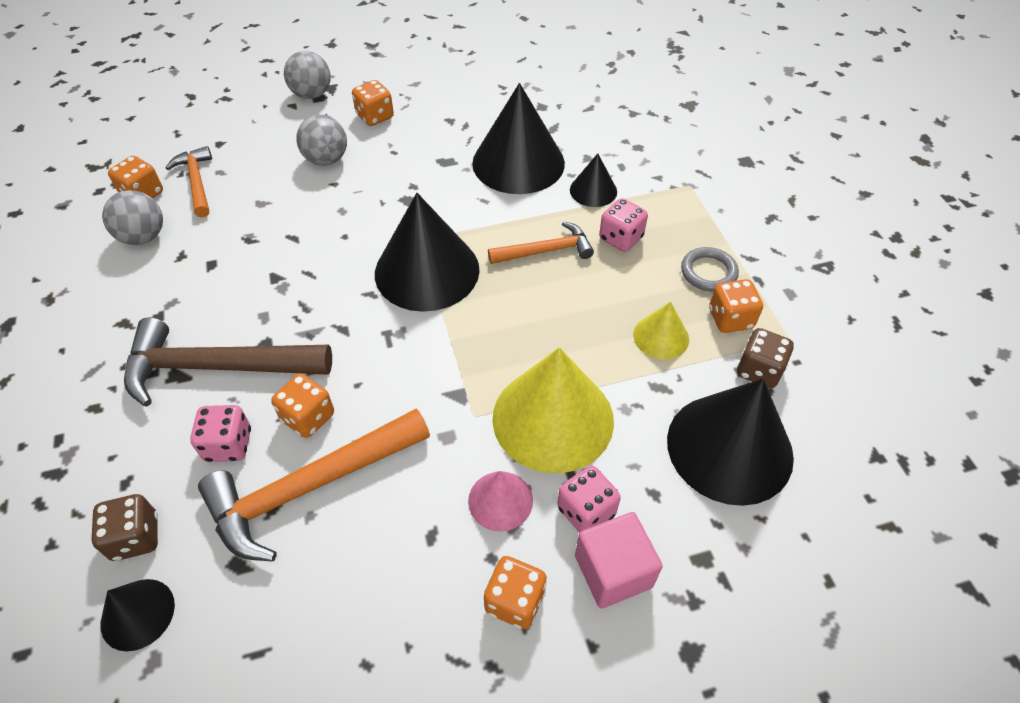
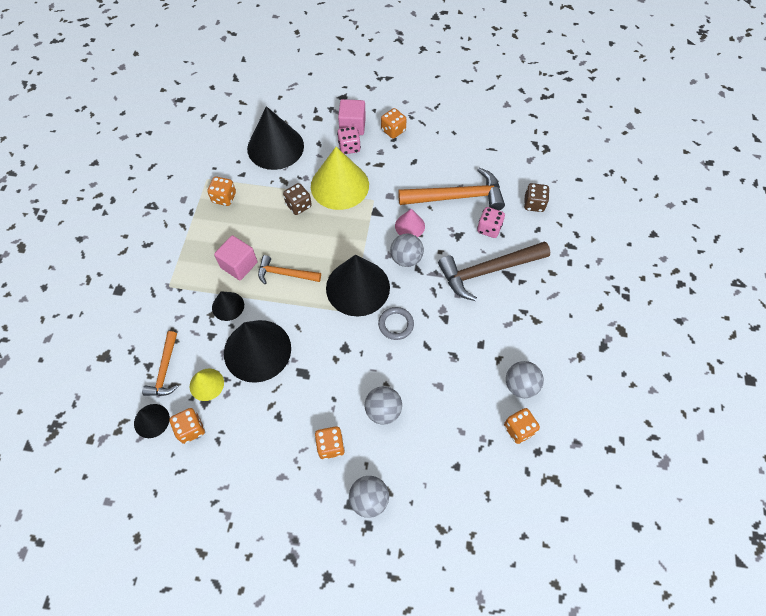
camera: 155 degrees left, 10 degrees up
(137, 614) = (534, 176): black cone -> black cone (151, 420)
(196, 182) = (479, 426): orange hammer -> orange hammer (165, 370)
(217, 367) = (488, 271): brown hammer -> brown hammer turned 135 degrees clockwise
(308, 417) = (449, 227): orange dice -> orange dice (191, 429)
(368, 337) = (406, 258): none -> grey ball
(500, 500) = (380, 163): pink cone -> pink cone (410, 226)
(620, 238) = (239, 265): pink dice -> pink cube
(661, 337) = (264, 202): yellow cone -> yellow cone (206, 384)
(708, 272) = (211, 226): grey ring -> grey ring (396, 324)
(759, 370) = (234, 170): brown dice -> brown dice (298, 205)

